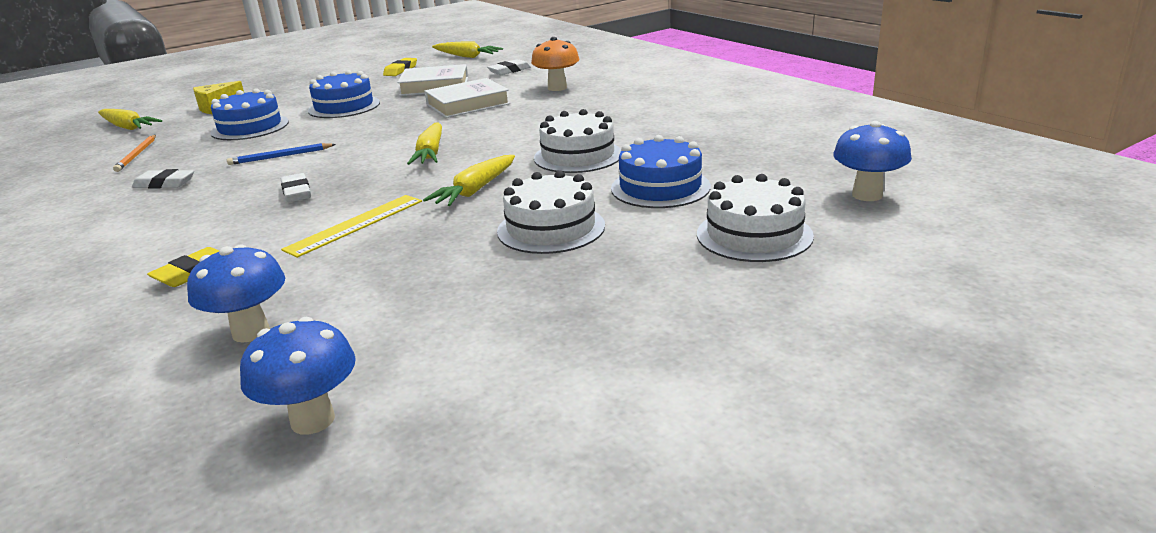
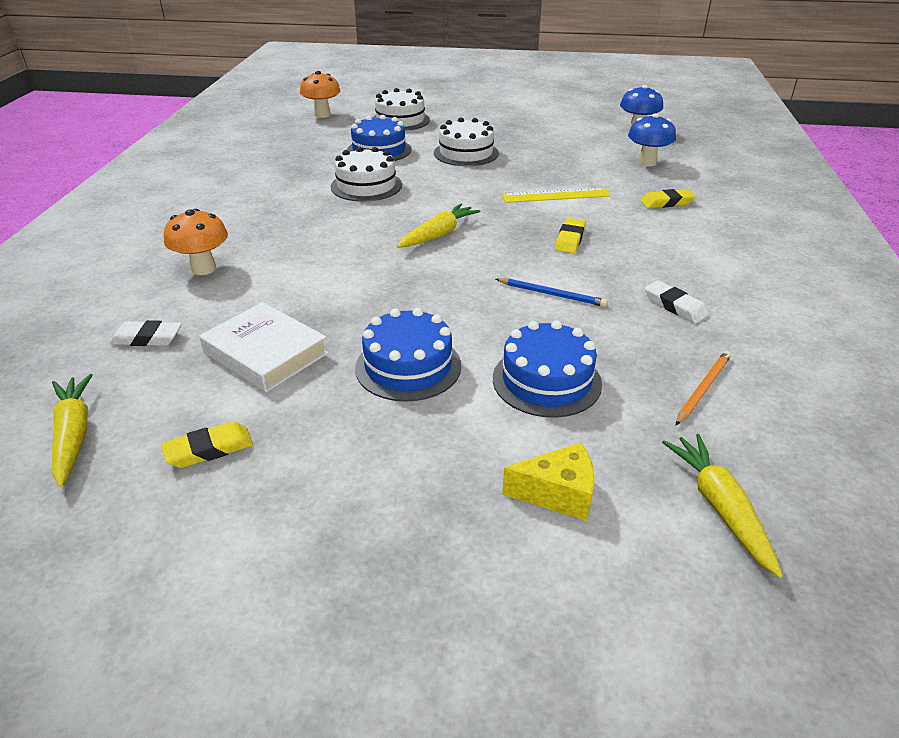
camera: 140 degrees left, 10 degrees up
(296, 192) = (570, 239): white eraser -> yellow eraser
(468, 104) = (308, 288): white book -> none
(476, 190) = (462, 189): yellow carrot -> none
(867, 195) = (322, 115): blue mushroom -> orange mushroom

